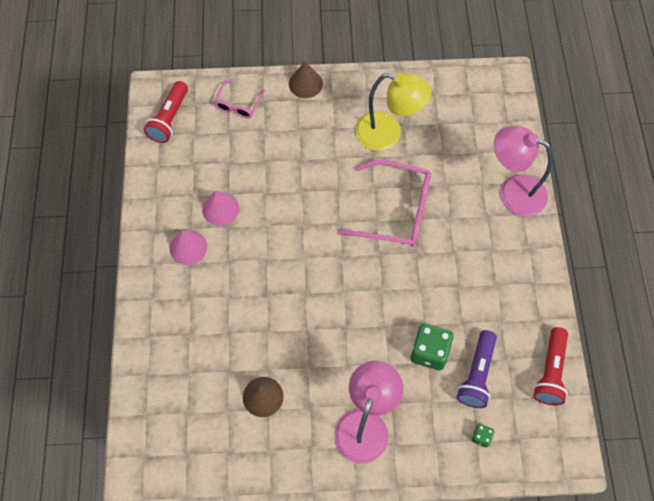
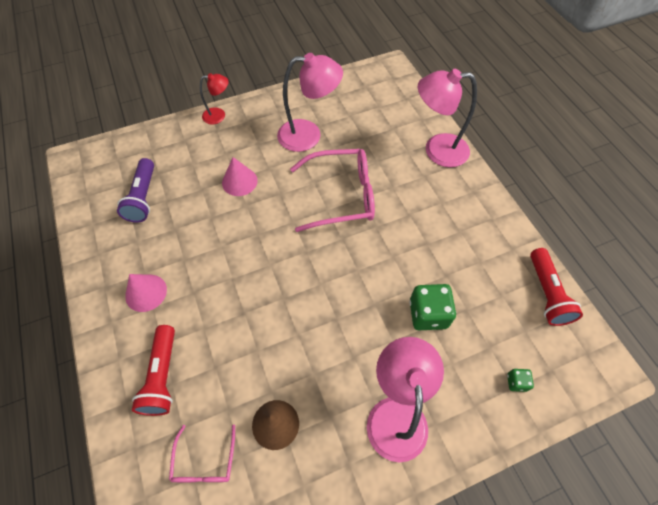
camera: 20 degrees left, 5 degrees down
(170, 119) = (95, 179): red flashlight -> red flashlight (163, 376)
(220, 209) = (170, 245): pink cone -> pink cone (239, 181)
(238, 105) = (160, 149): pink glasses -> pink glasses (205, 462)
(305, 83) = (219, 115): brown cone -> red lamp
(388, 134) = (309, 135): yellow lamp -> pink lamp
(477, 374) = (482, 320): purple flashlight -> purple flashlight (143, 197)

